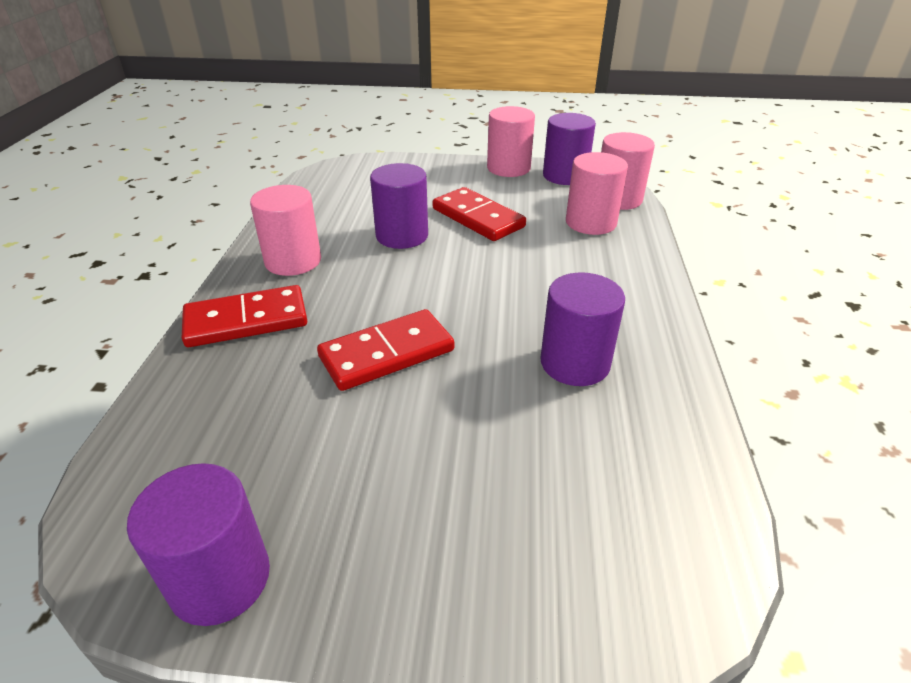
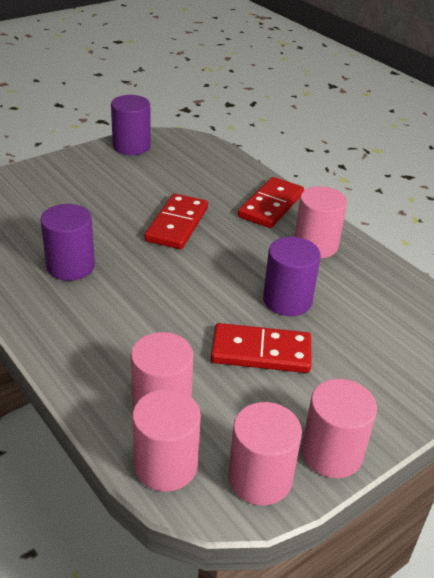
camera: 135 degrees right, 0 degrees up
(565, 176) = (260, 478): purple cylinder -> pink cylinder

